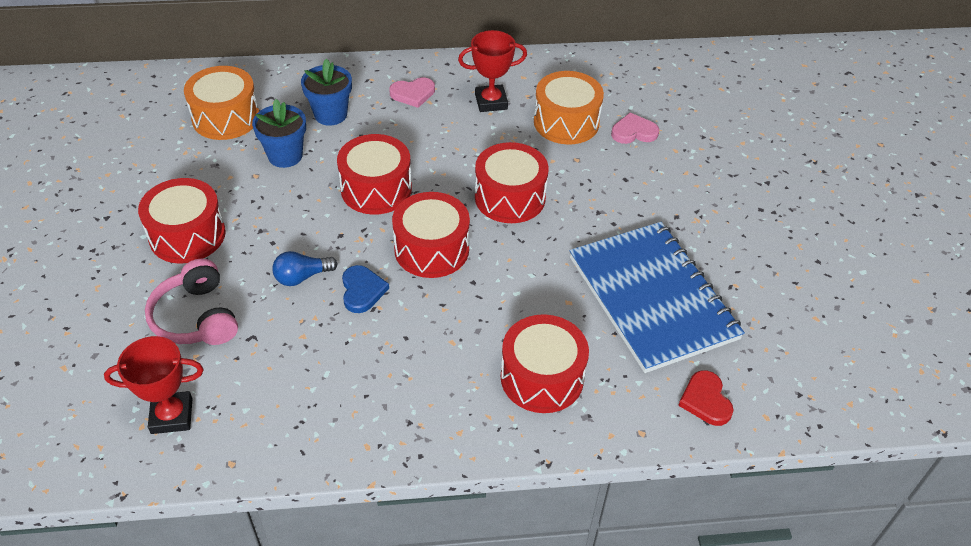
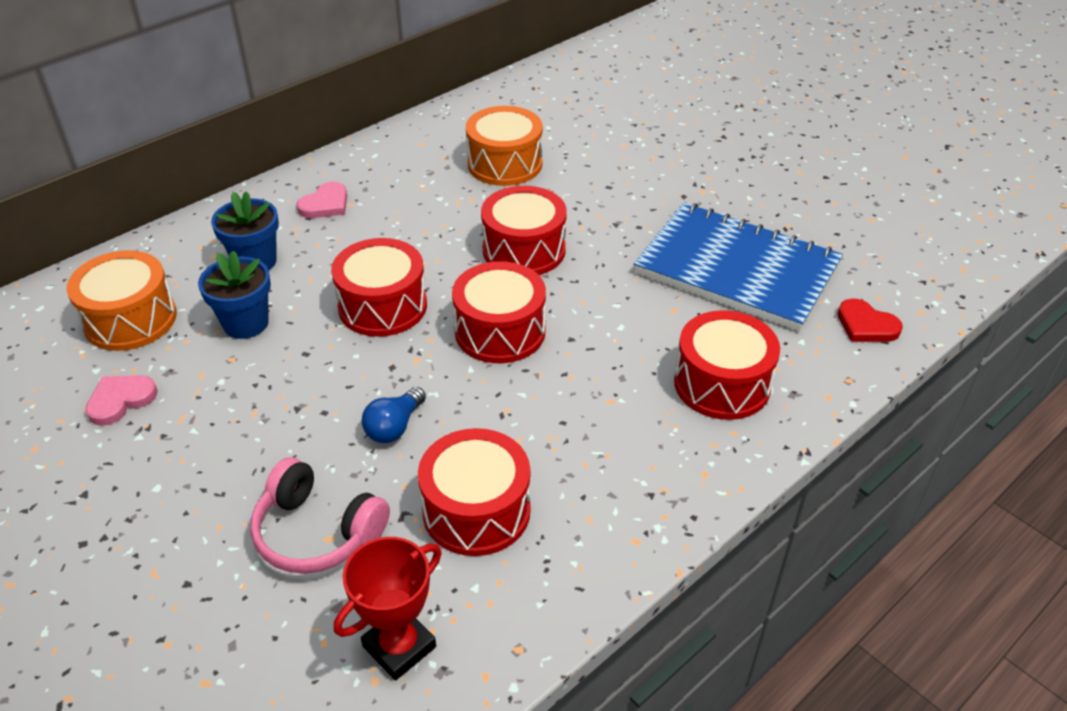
camera: 35 degrees left, 5 degrees down
(187, 235) = (213, 457): red drum -> red drum (476, 510)
(362, 291) = (472, 405): blue heart -> none
(491, 102) = (414, 177): red trophy -> none
(634, 132) = (573, 146): pink heart -> pink heart (120, 400)

